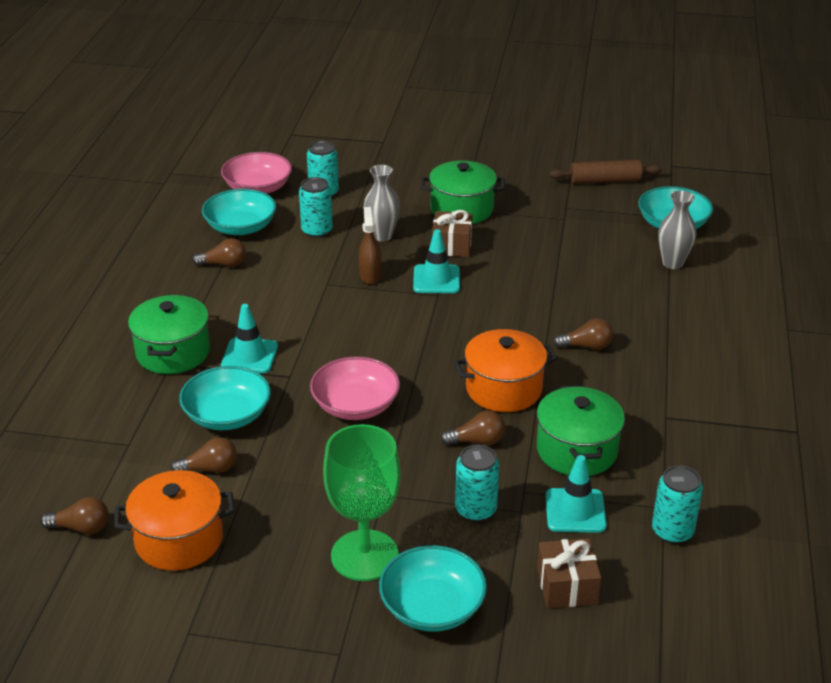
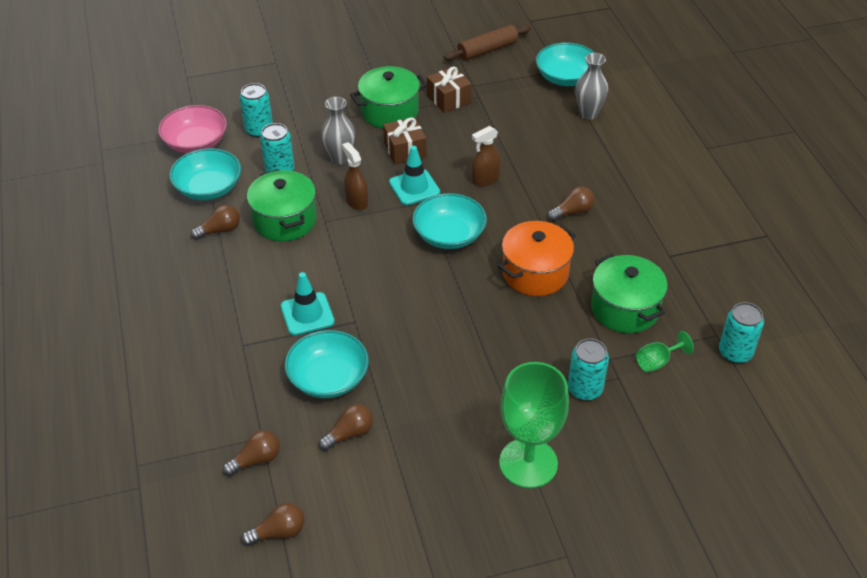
camera: 25 degrees left, 10 degrees up
(173, 352) = (237, 334): green pot -> green pot (285, 220)
(179, 539) = (370, 509): orange pot -> none
(355, 405) = (429, 330): pink bowl -> none
(432, 607) = (608, 486): turquoise bowl -> turquoise bowl (449, 234)
(477, 441) = (546, 328): brown light bulb -> brown light bulb (256, 460)
(515, 292) = (485, 179): none -> brown spray bottle
(567, 586) = (692, 428): brown gift -> brown gift (448, 99)
(575, 511) = (657, 362): turquoise traffic cone -> green goblet

